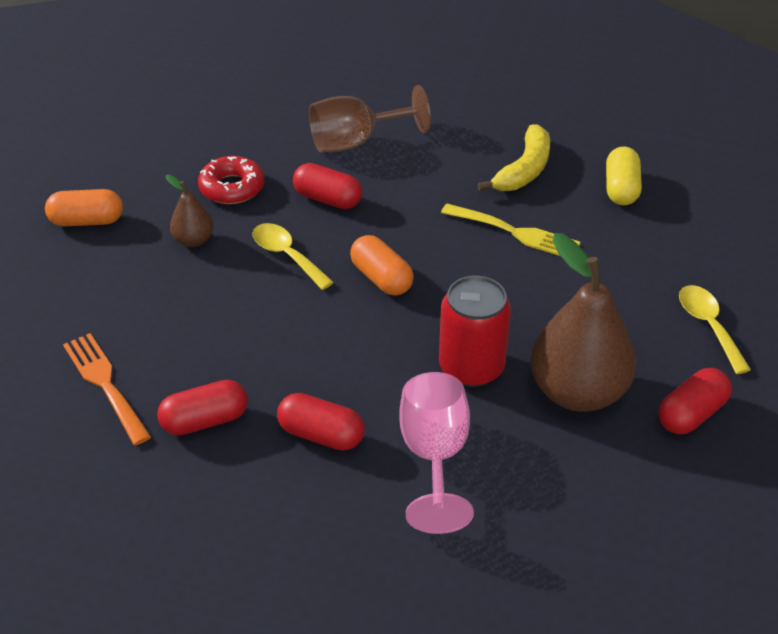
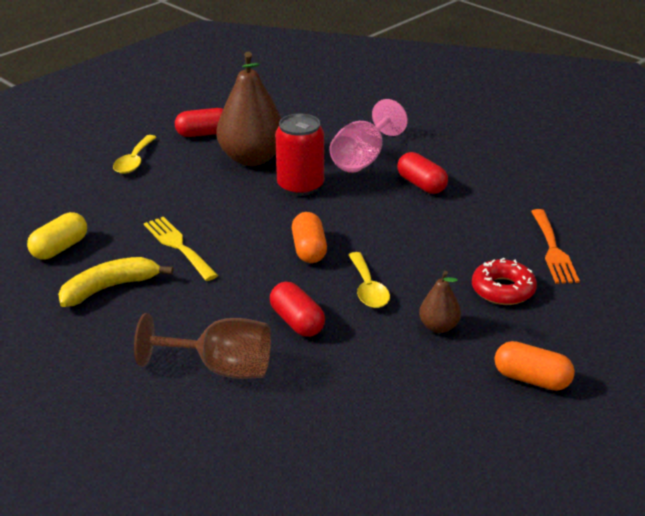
camera: 150 degrees left, 10 degrees down
(205, 421) = (491, 211): red capsule -> none
(232, 188) = (375, 364): red donut -> red donut (503, 290)

